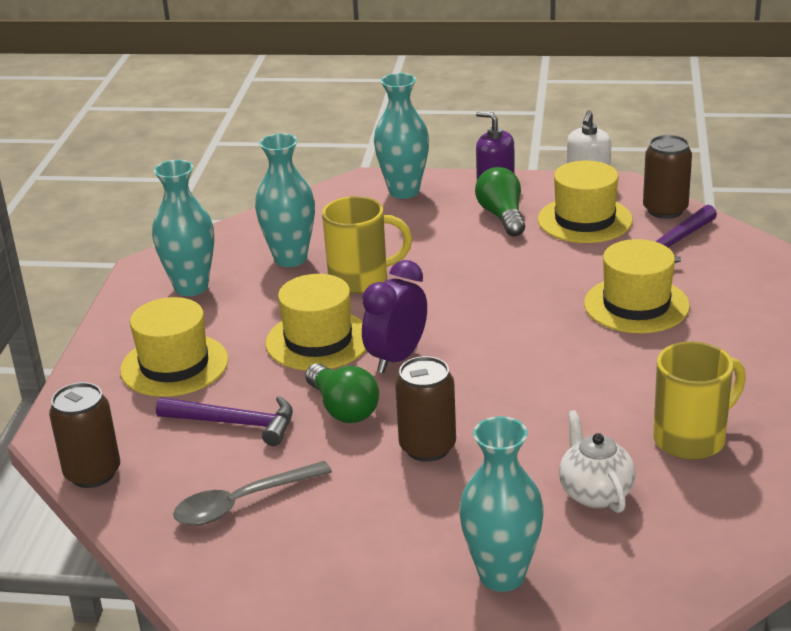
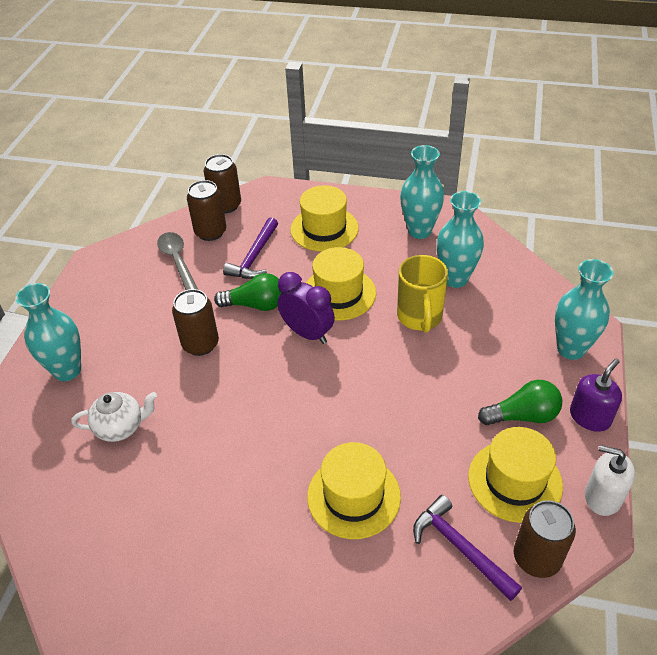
camera: 95 degrees right, 15 degrees up
(166, 479) = (210, 232): none -> brown can
(343, 408) = (255, 305): green light bulb -> green light bulb turned 150 degrees counterclockwise
(691, 439) = (157, 498): yellow mug -> none

